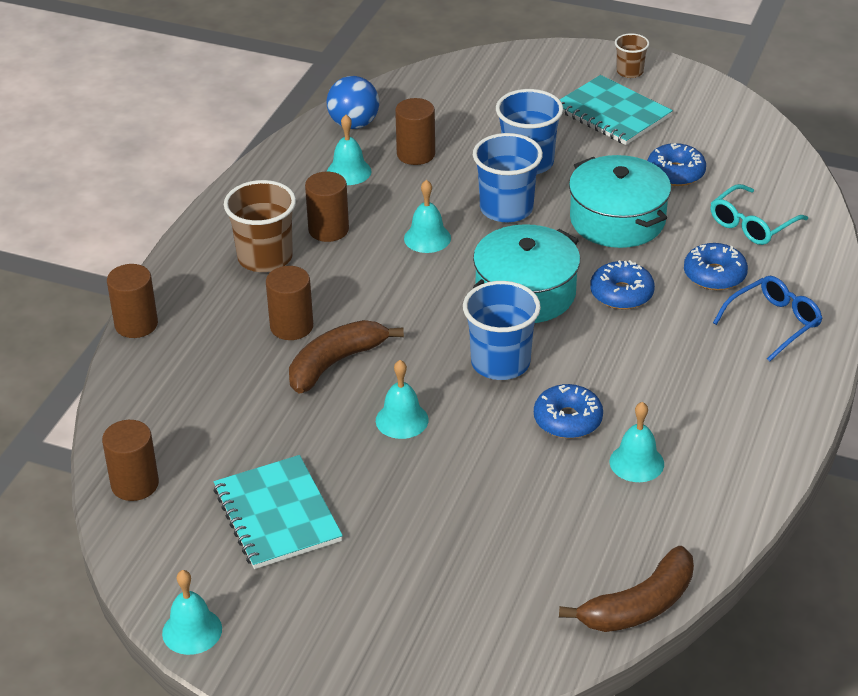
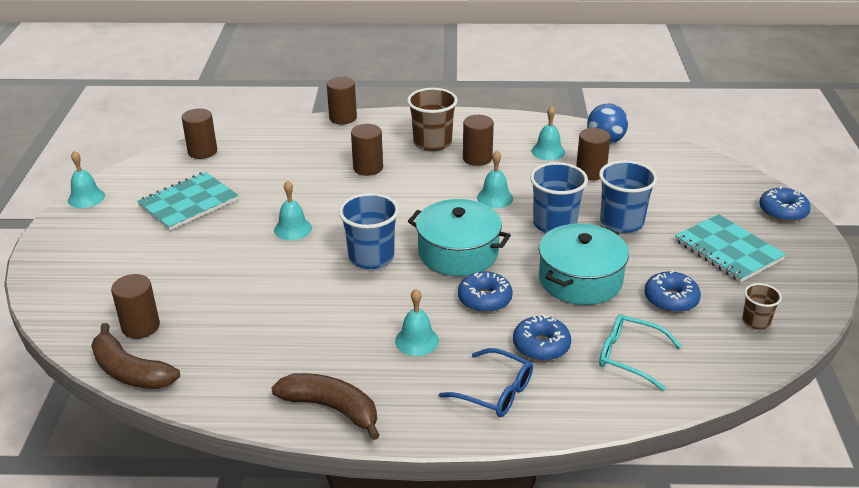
camera: 70 degrees right, 5 degrees down
(336, 363) = (339, 192): brown banana -> brown banana (332, 408)
(552, 589) = (141, 326): none -> brown cylinder
(567, 420) = (320, 300): blue donut -> blue donut (783, 211)
(612, 113) = (728, 250): turquoise notebook -> turquoise notebook turned 60 degrees counterclockwise
(629, 72) = (799, 248): brown cup -> brown cup (756, 321)
(636, 462) = (285, 343): turquoise bell -> turquoise bell (417, 340)

